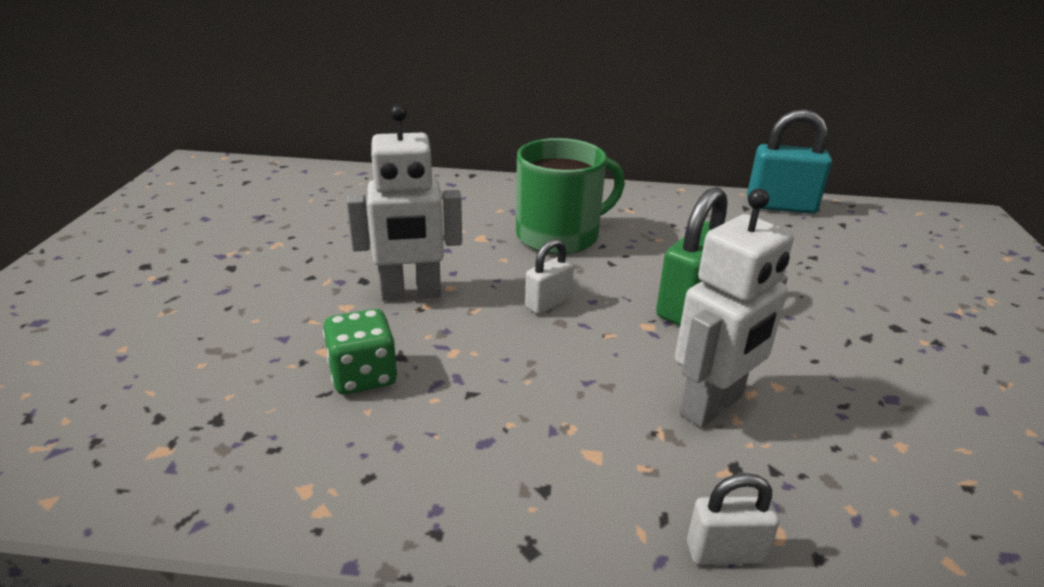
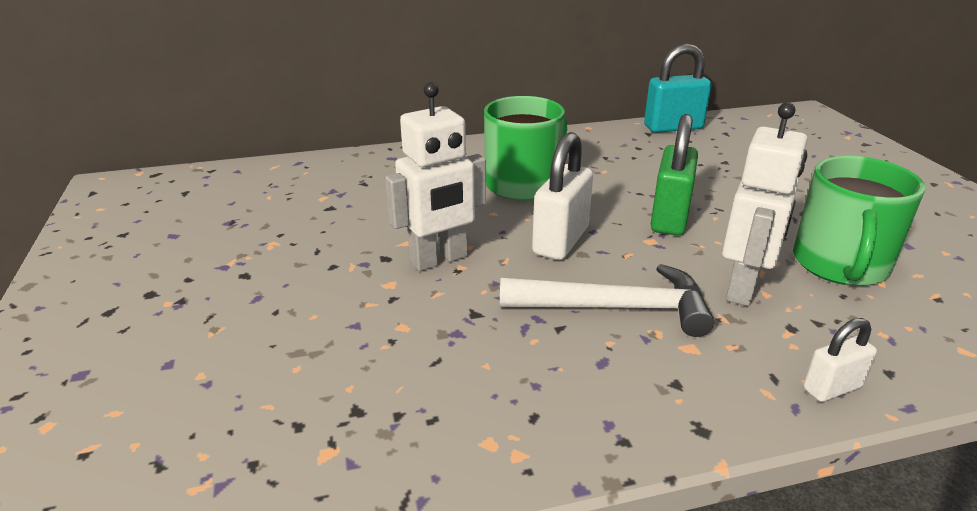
camera: 20 degrees left, 0 degrees up
(363, 376) = (458, 338): green dice -> none
(546, 388) = (614, 308): none -> white hammer
(548, 303) = (561, 241): white padlock -> white padlock, size x1.77
(862, 409) = (840, 264): none -> green mug

